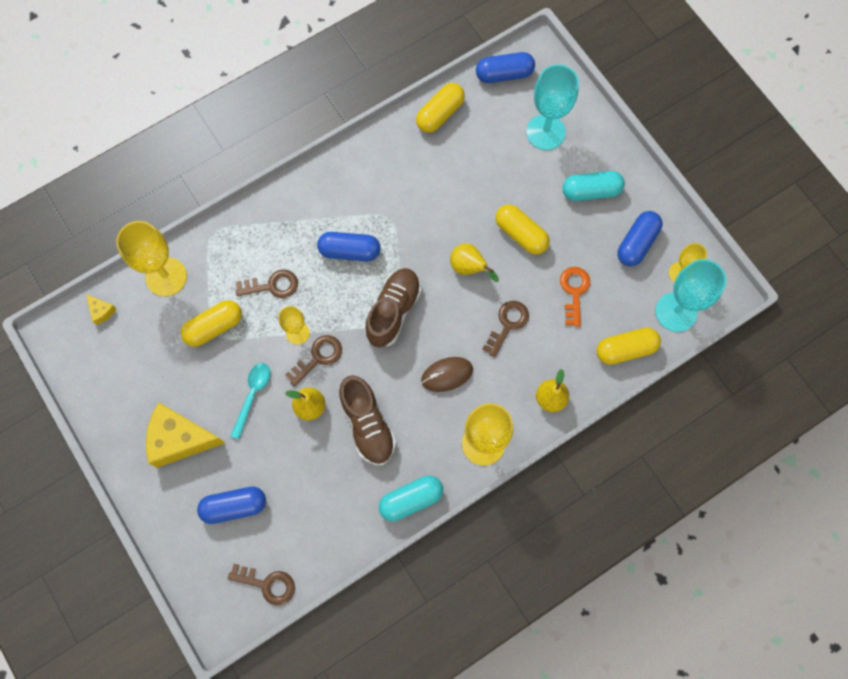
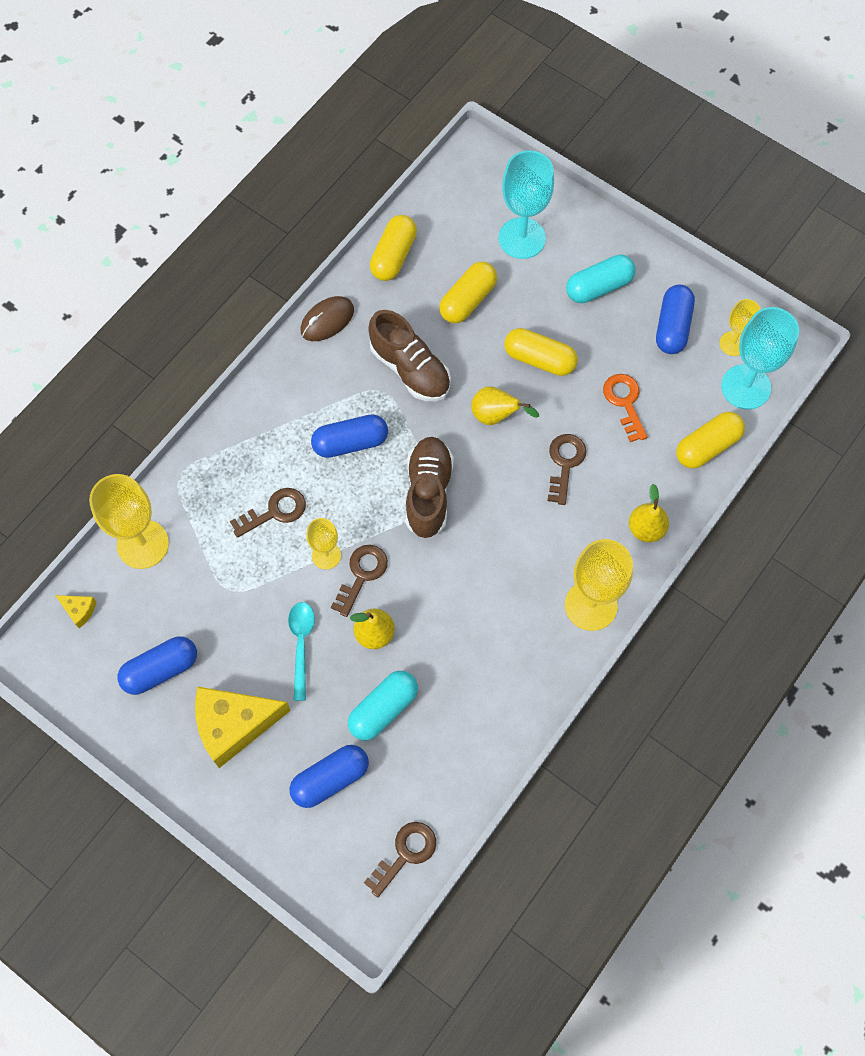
camera: 20 degrees left, 5 degrees down
(214, 327) = (224, 582): yellow capsule -> yellow capsule (468, 300)
(267, 584) = (405, 854): brown key -> brown key turned 45 degrees counterclockwise
(367, 425) = (450, 631): brown shoe -> brown shoe (410, 369)
(411, 499) = (534, 697): turquoise capsule -> turquoise capsule (383, 709)
(447, 375) = (518, 543): brown mouse -> brown mouse (327, 320)
(504, 74) = (449, 189): blue capsule -> blue capsule (160, 670)

